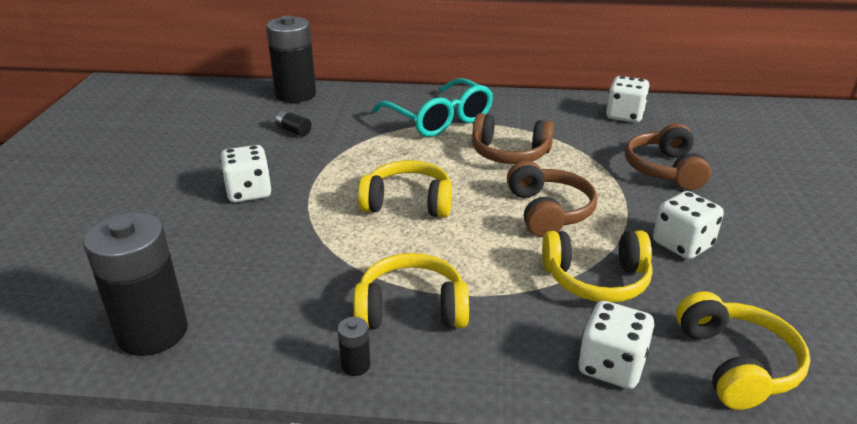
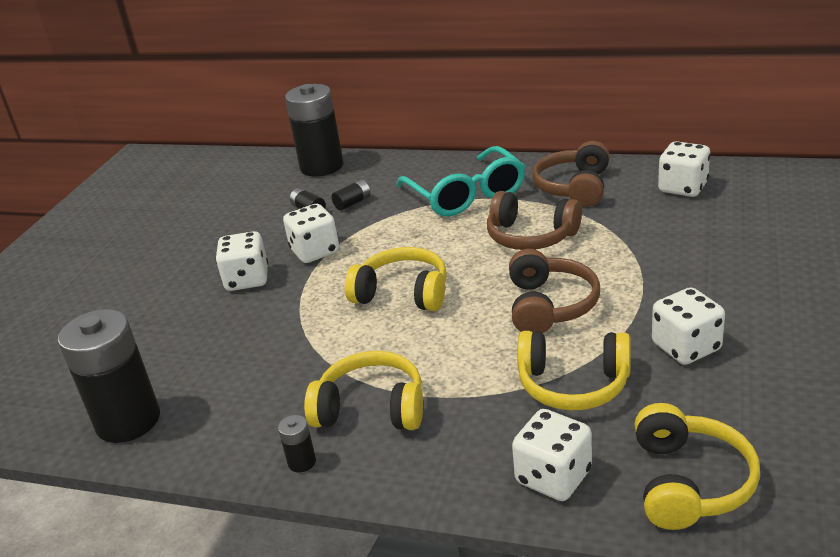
camera: 15 degrees right, 0 degrees up
(310, 167) = (315, 251): none -> white dice
(335, 125) = (352, 203): none -> black battery
(664, 169) = (703, 256): brown headphones -> brown headphones (574, 187)

